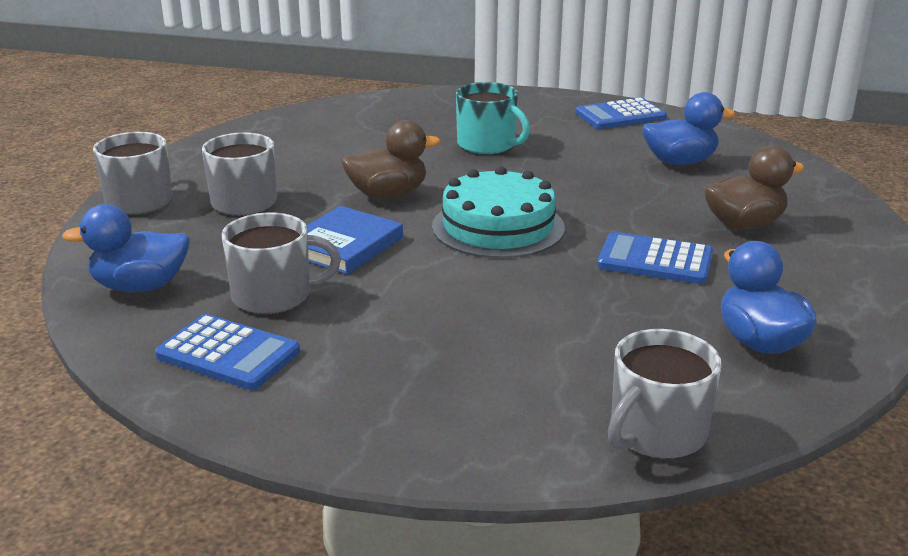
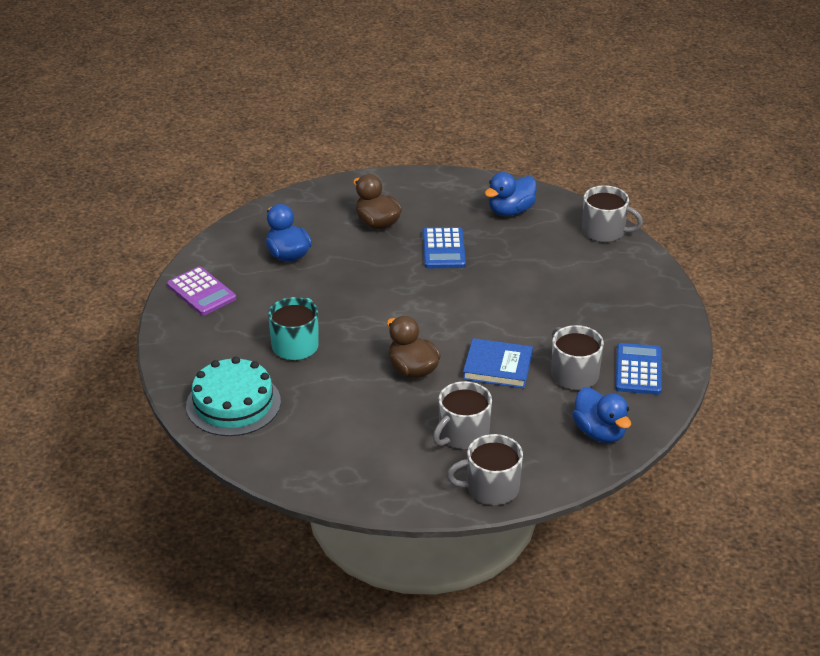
camera: 110 degrees left, 10 degrees up
(498, 227) = (434, 312): turquoise cake -> turquoise cake (233, 403)
(620, 115) = (201, 292): blue calculator -> purple calculator

